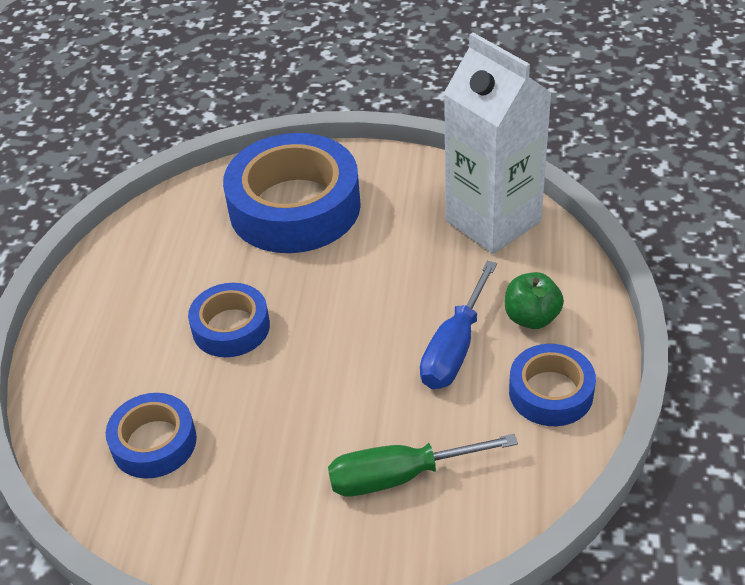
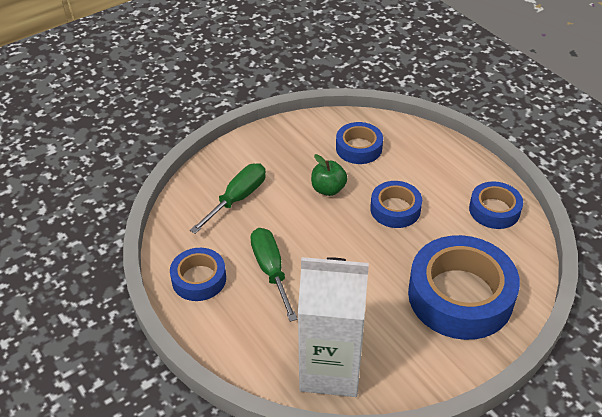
camera: 135 degrees right, 0 degrees up
(136, 258) = (494, 210): none -> blue tape
(455, 347) = (271, 271): blue screwdriver -> green screwdriver
(531, 317) = (245, 315): green apple -> green apple (328, 189)

